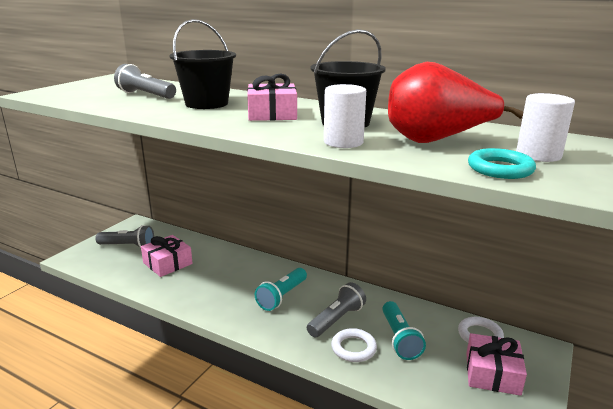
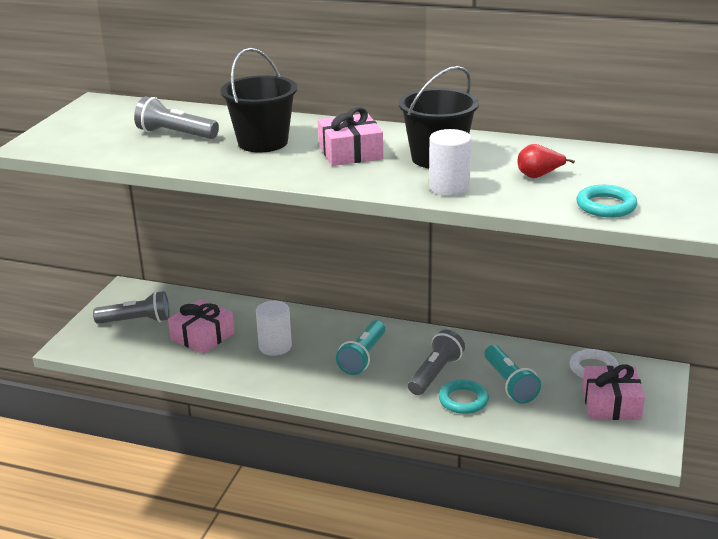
camera: 10 degrees left, 5 degrees up
(353, 348) = (463, 400): white ring -> turquoise ring
(435, 141) = (539, 176): red pear -> red pear, size x0.43
(538, 155) = (638, 184): white cylinder -> white cylinder (275, 346)

